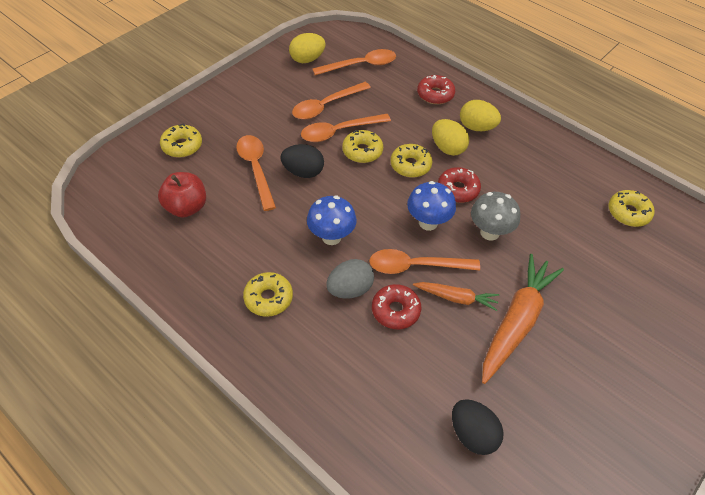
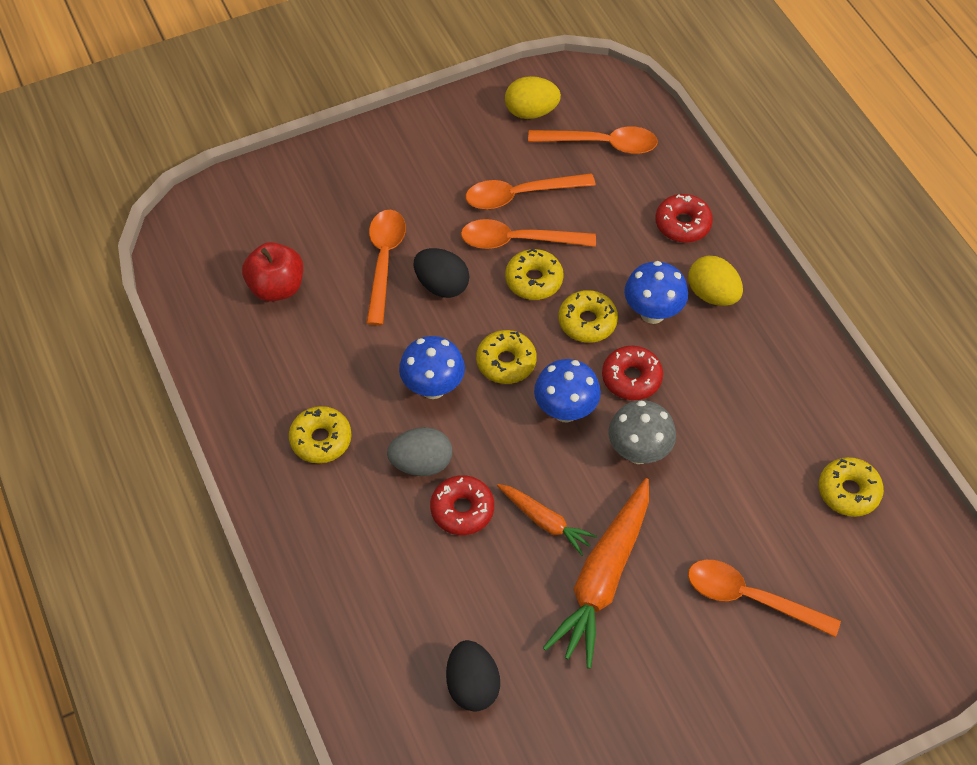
camera: 25 degrees right, 5 degrees up
(182, 146) = (307, 198): yellow donut -> yellow donut (506, 362)
(415, 266) = (517, 462): orange spoon -> orange spoon (749, 598)
(447, 148) = (652, 313): yellow egg -> blue mushroom
(516, 322) = (603, 578): orange carrot -> orange carrot turned 150 degrees clockwise

